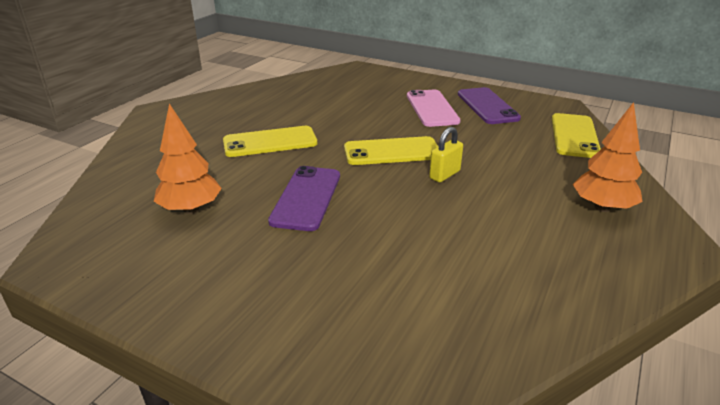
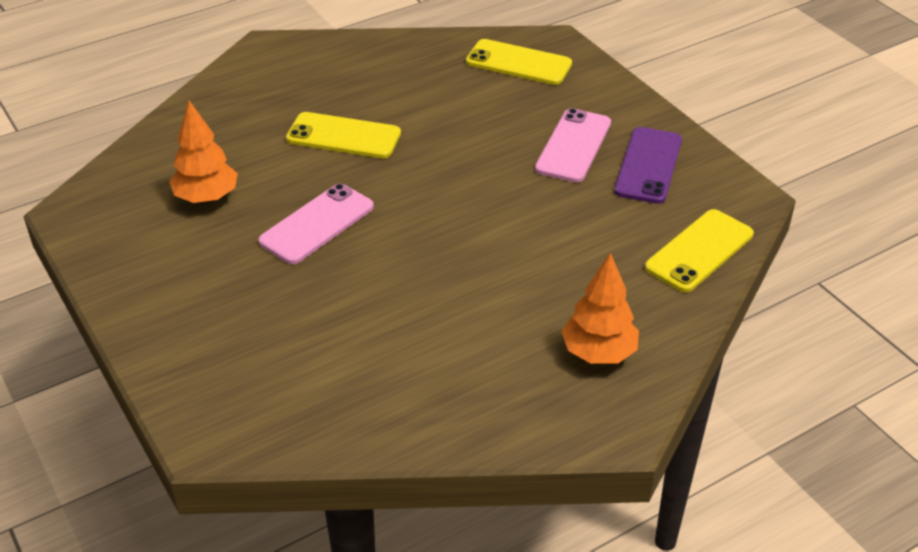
camera: 30 degrees right, 10 degrees up
(306, 198) = (317, 224): purple phone -> pink phone
(392, 152) = (457, 196): yellow phone -> yellow phone (518, 63)
(444, 175) = (480, 248): yellow padlock -> none

